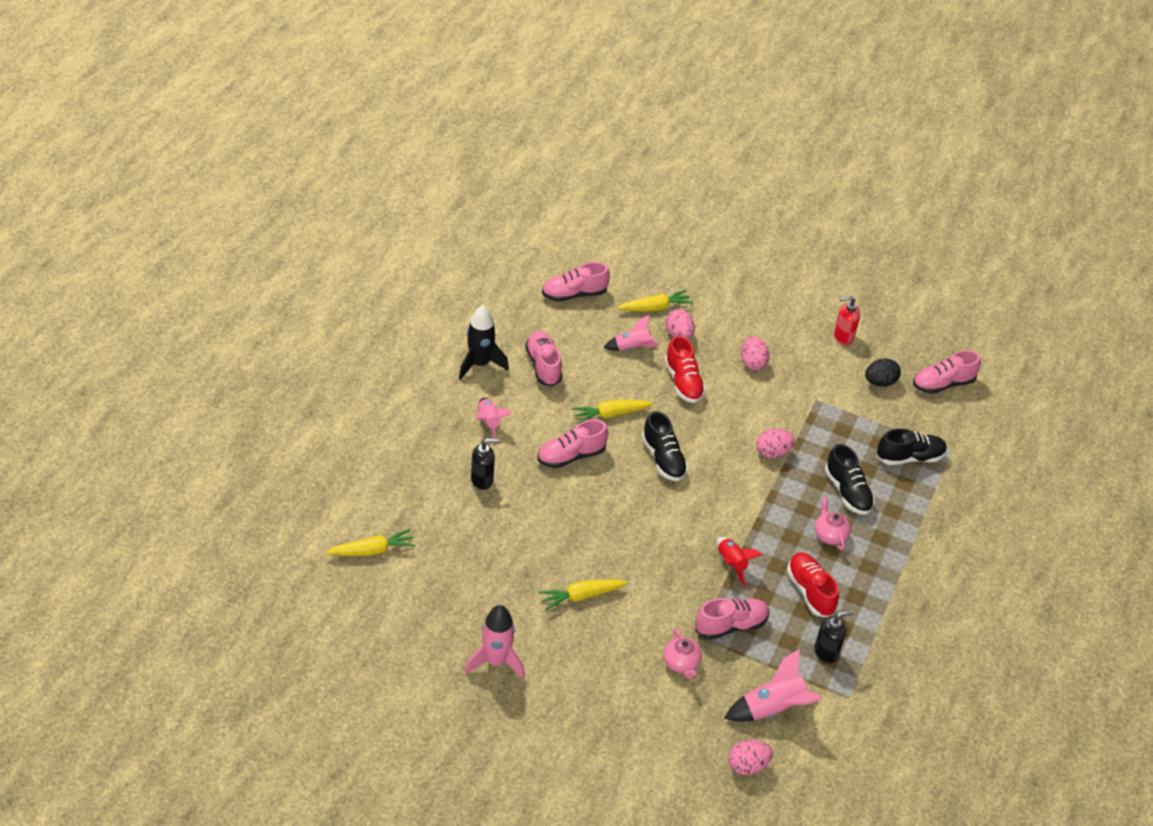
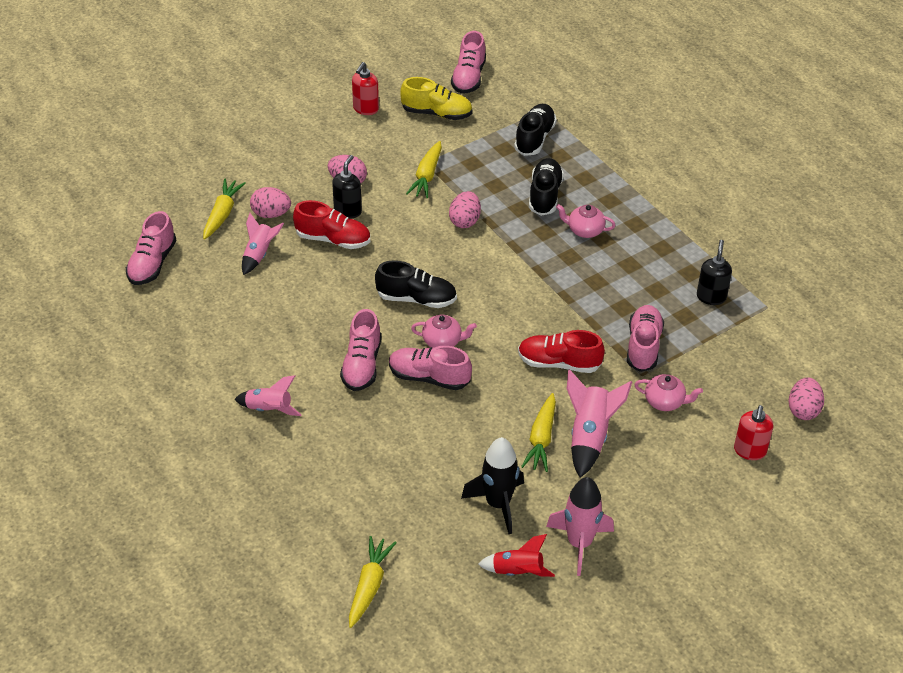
camera: 55 degrees left, 0 degrees up
(480, 364) = (184, 380): black rocket -> black rocket (498, 504)
(482, 480) = (341, 449): black soap dispenser -> black soap dispenser (348, 211)
(543, 366) = (228, 331): pink shoe -> pink shoe (429, 377)
(610, 414) = (332, 311): yellow carrot -> yellow carrot (427, 176)
(632, 494) = (443, 341): none -> pink teapot
(672, 742) = (749, 451): none -> red soap dispenser
(731, 564) = (574, 311): red rocket -> red rocket (517, 571)
(773, 708) = (751, 362): pink rocket -> pink rocket (589, 436)
(810, 591) = (639, 274): red shoe -> red shoe (559, 363)
(847, 492) = (545, 195): black shoe -> black shoe turned 90 degrees counterclockwise
(880, 382) = (436, 113): black egg -> yellow shoe

